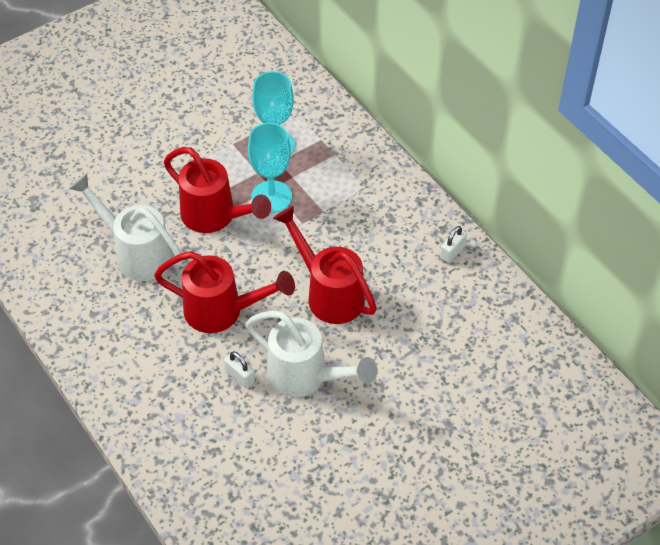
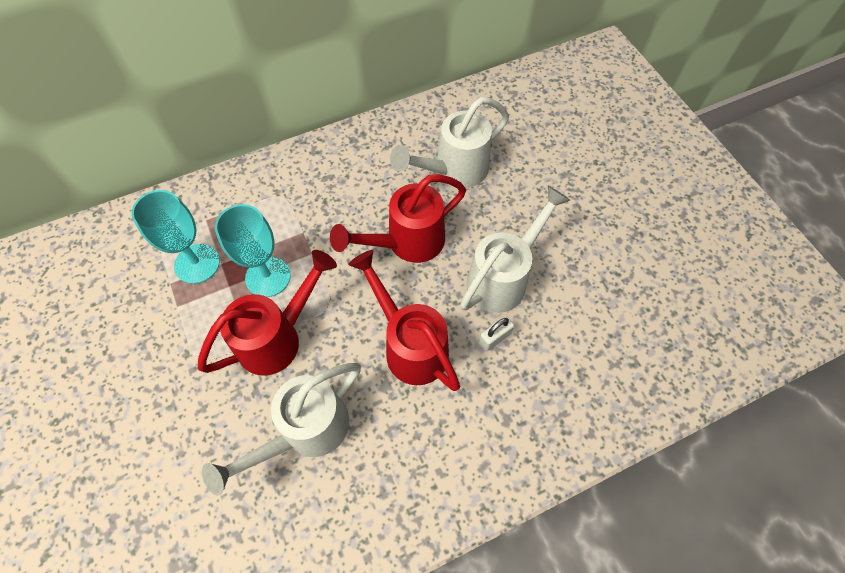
camera: 80 degrees left, 10 degrees up
(223, 311) = (409, 344): red watering can -> red watering can turned 60 degrees counterclockwise
(425, 320) = (453, 171): none -> white watering can
(452, 252) = (382, 138): white padlock -> none

